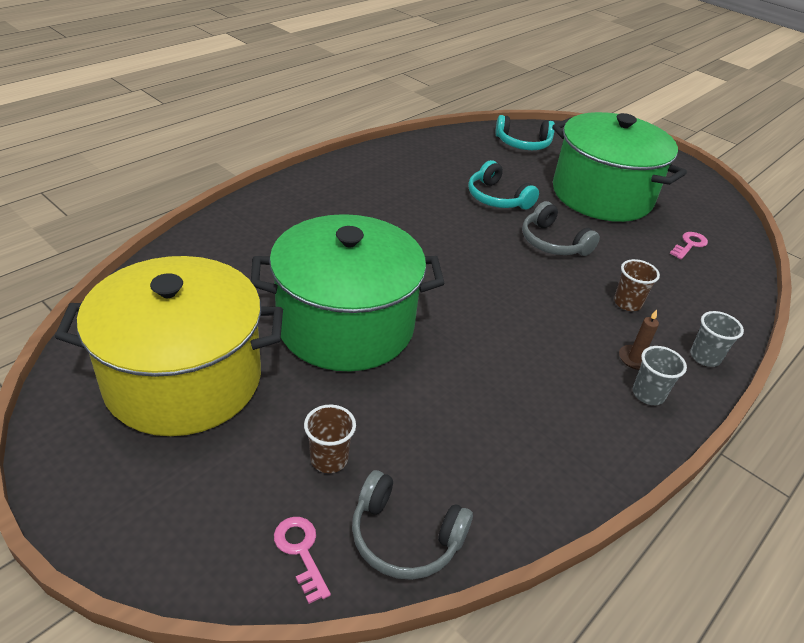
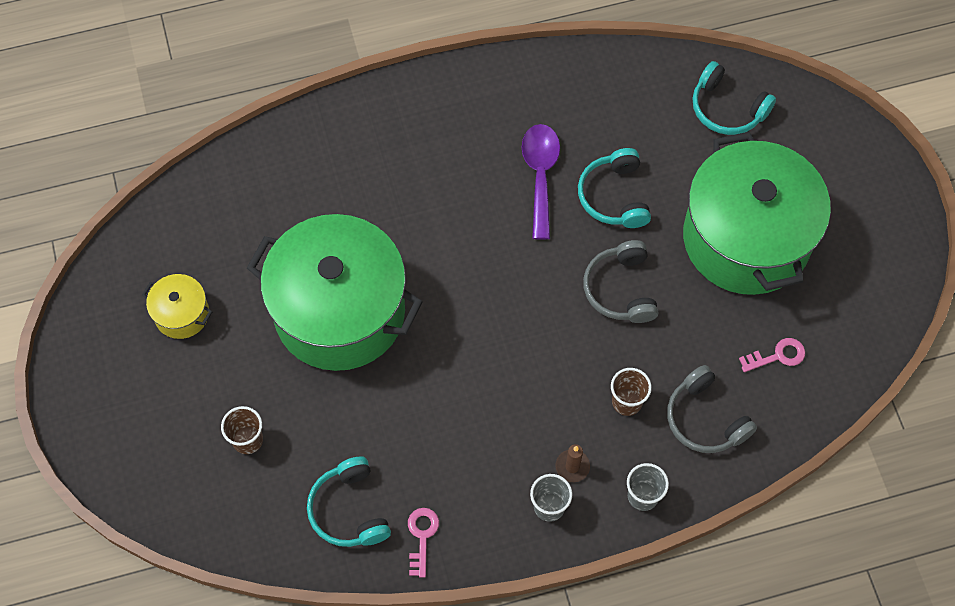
camera: 35 degrees right, 25 degrees up
(184, 379) = (182, 314): yellow pot -> yellow pot, size x0.42
(301, 552) = (188, 503): pink key -> pink key (422, 537)
(404, 537) = (261, 528): grey headphones -> grey headphones (705, 419)
(436, 201) = (540, 175): none -> purple spoon
(482, 476) = (349, 510): none -> turquoise headphones

